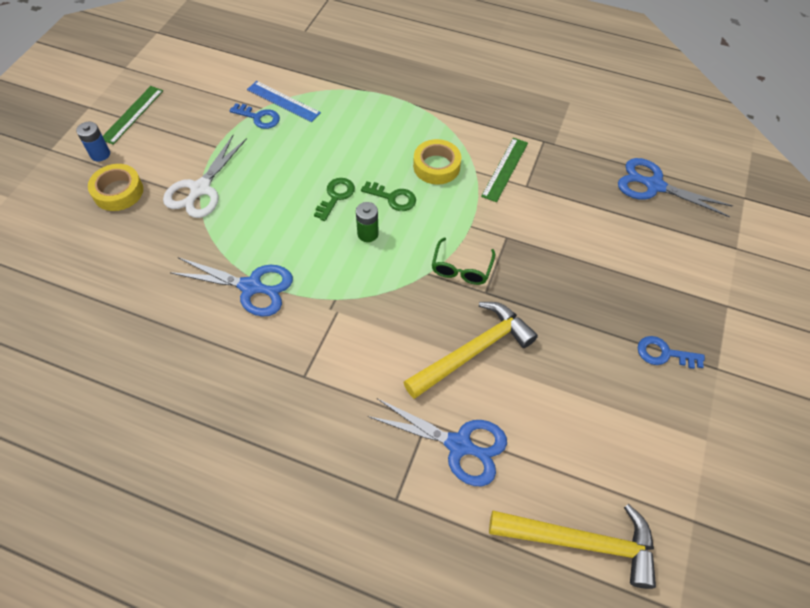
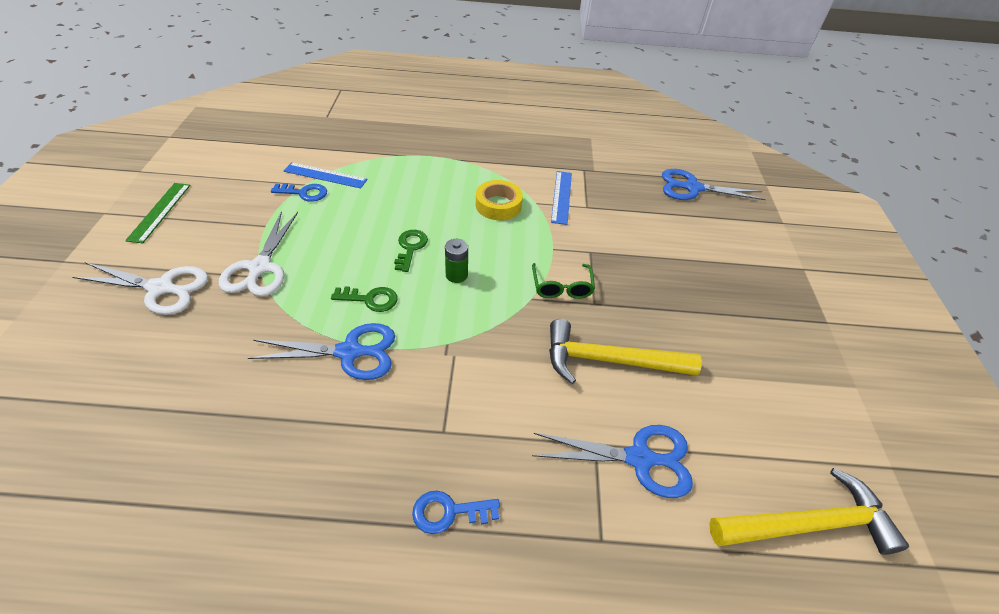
camera: 20 degrees left, 10 degrees down
(100, 154) = (129, 255): blue battery -> none
(118, 192) = (161, 288): yellow tape -> white scissors
(393, 198) = (468, 239): green key -> green key (370, 299)
(473, 351) = (609, 360): yellow hammer -> yellow hammer turned 120 degrees counterclockwise
(505, 169) = (561, 197): green ruler -> blue ruler
(664, 354) = (777, 320): blue key -> blue key (449, 512)

